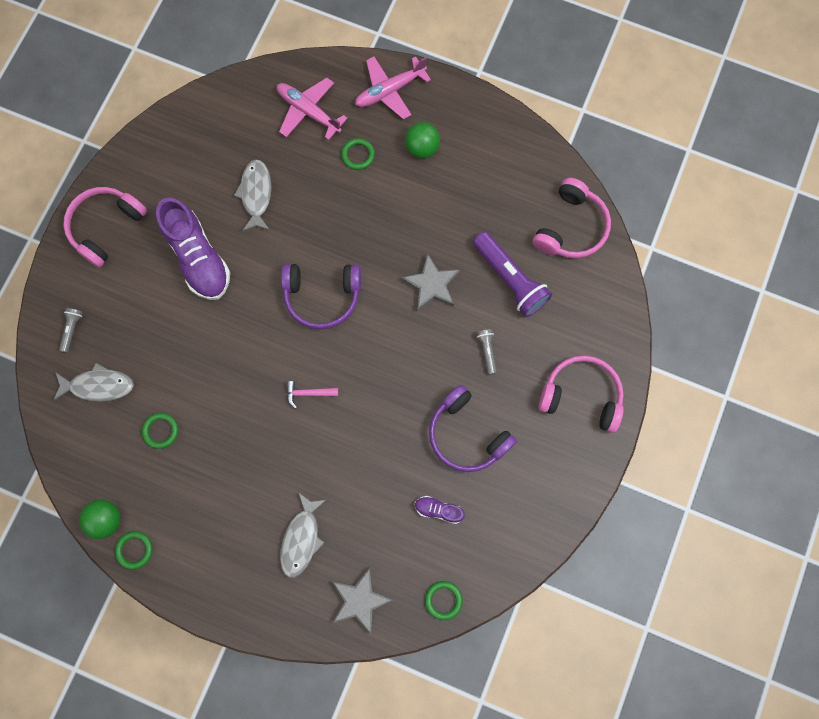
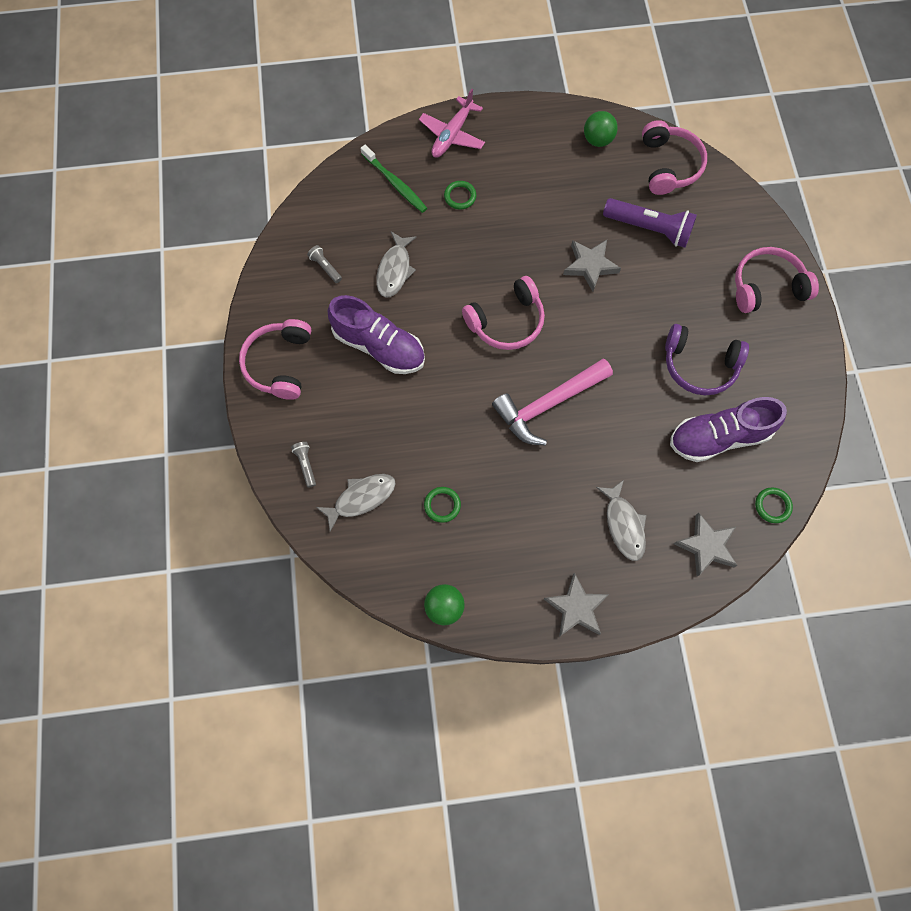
camera: 30 degrees left, 5 degrees down
(134, 550) = (487, 618): green ring -> none
(213, 586) = (576, 608): none -> grey star
(256, 194) = (395, 270): grey fish -> grey fish turned 135 degrees counterclockwise
(308, 111) = (395, 183): pink plane -> green toothbrush
(308, 393) = (548, 404): pink hammer -> pink hammer, size x2.37
(322, 297) = (506, 322): purple headphones -> pink headphones
(422, 148) = (509, 165): green ball -> green ball (597, 140)
(438, 510) = (718, 437): purple shoe -> purple shoe, size x2.21
(487, 351) = (670, 293): grey flashlight -> grey flashlight (325, 267)

